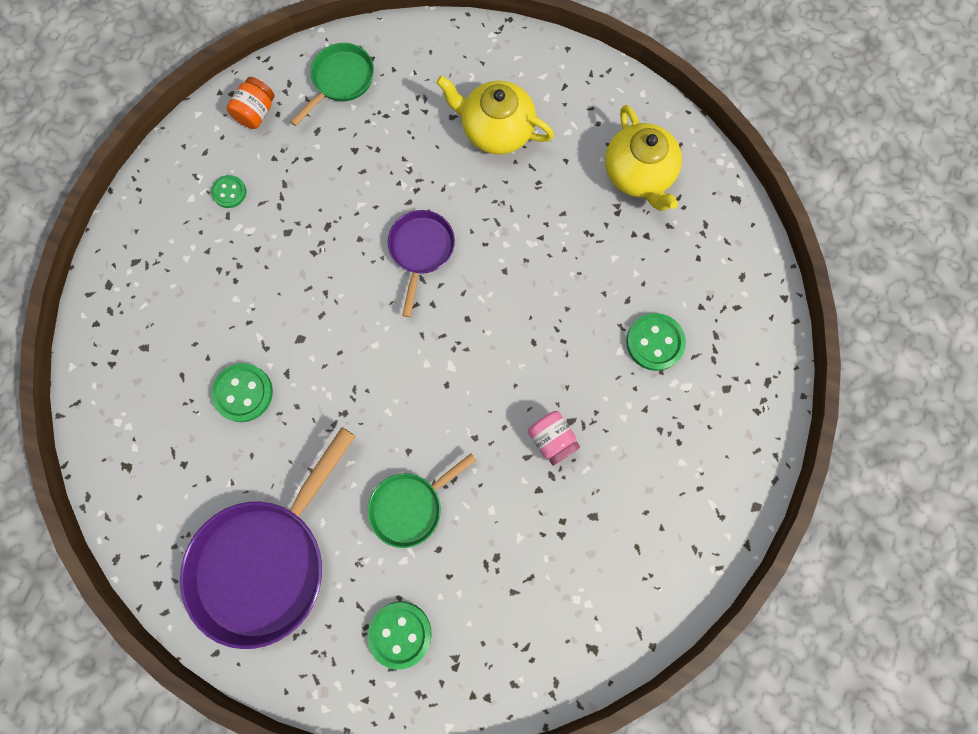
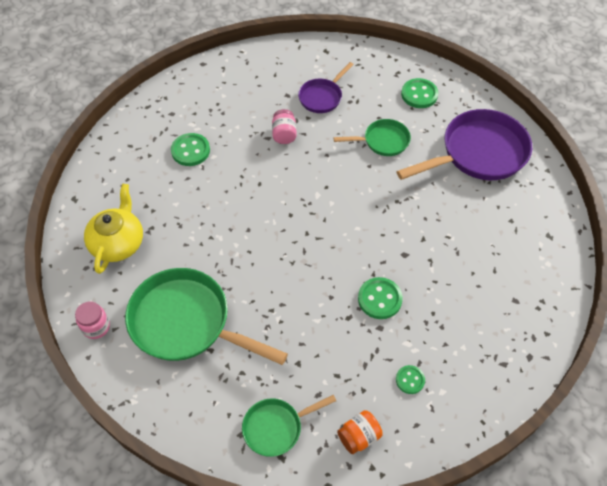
camera: 150 degrees left, 20 degrees down
(243, 393) = (456, 241): green button -> green button (379, 299)
(421, 251) = (294, 268): purple pan -> purple pan (322, 97)
(496, 129) = (186, 323): yellow teapot -> green pan
(584, 78) = (96, 327): none -> pink jar

